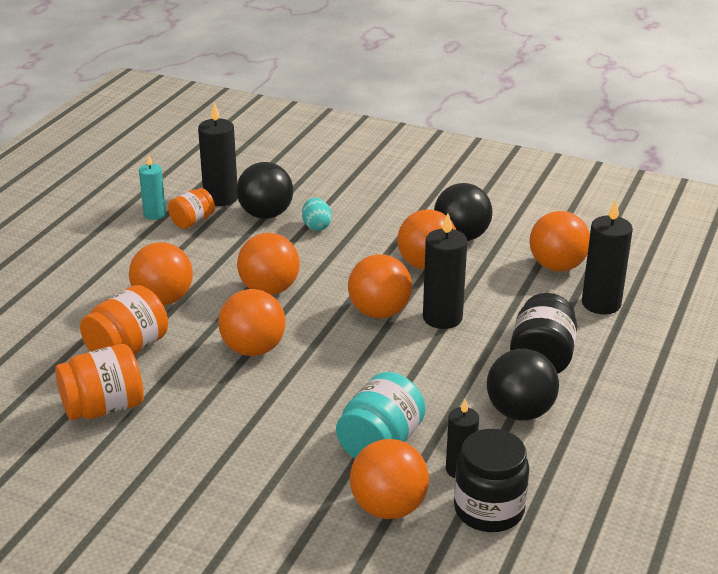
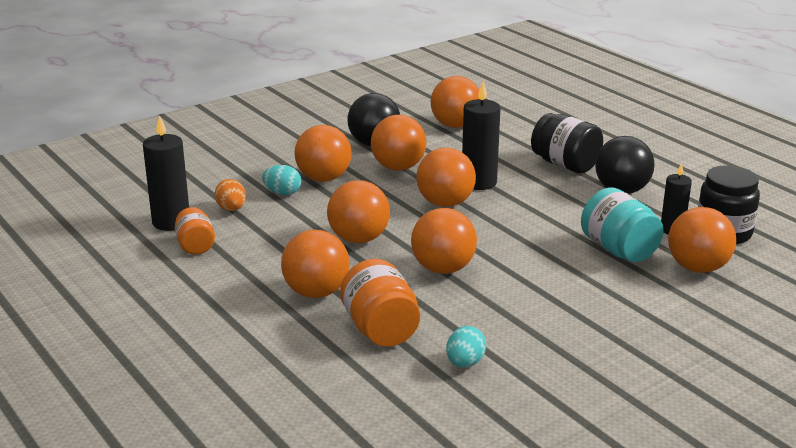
camera: 60 degrees left, 5 degrees down
(103, 408) = (465, 363): orange jar -> turquoise egg
(154, 214) = (154, 261): turquoise candle -> none
(266, 214) = (231, 209): black ball -> orange egg
(363, 236) = (324, 178): none -> orange ball
(601, 304) = (518, 127): black candle -> none

